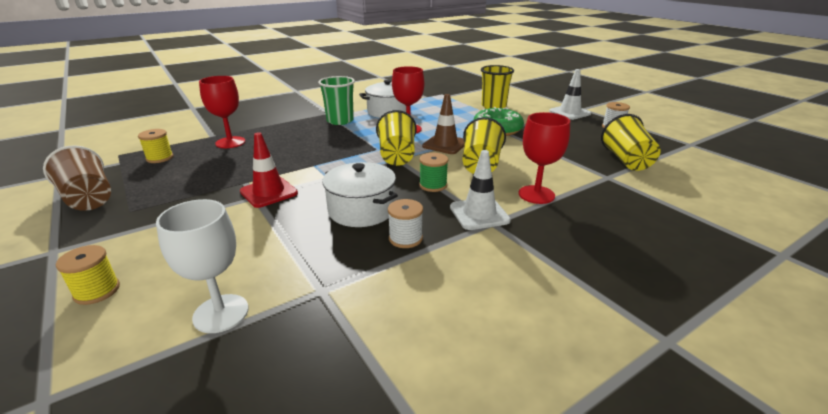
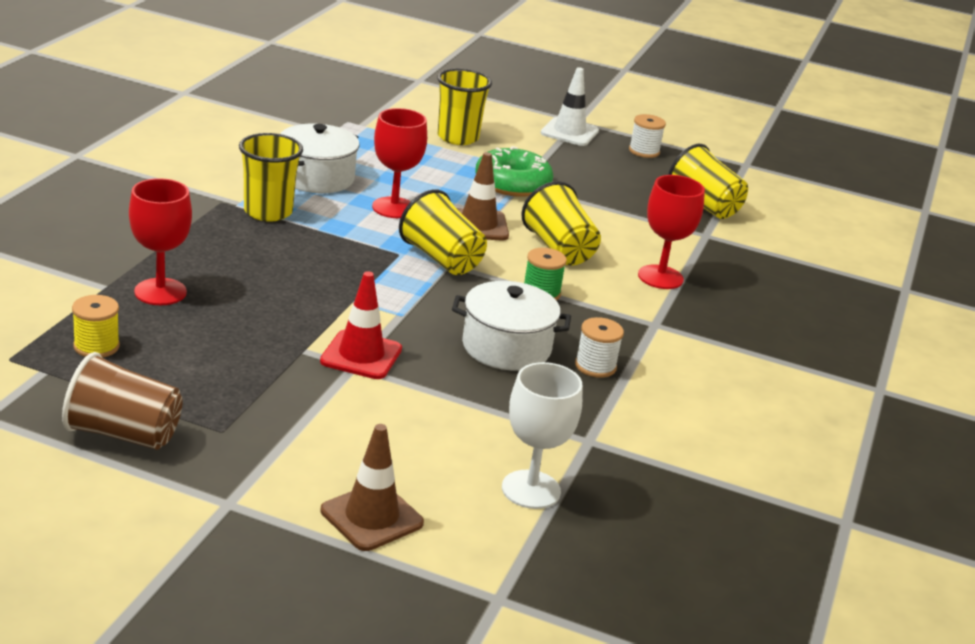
camera: 40 degrees left, 0 degrees up
(97, 291) = (371, 517): yellow spool -> brown traffic cone
(340, 121) = (268, 212): green cup -> yellow cup
(479, 214) = (631, 317): white traffic cone -> none

